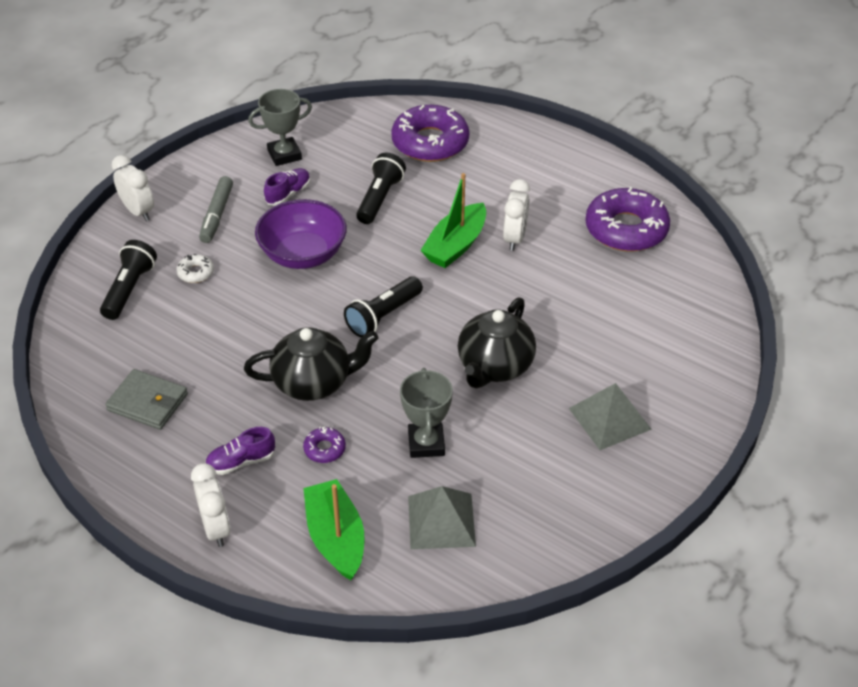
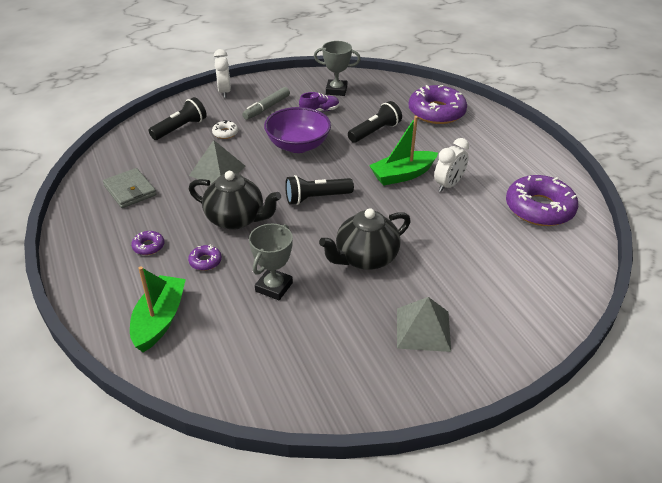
camera: 30 degrees right, 5 degrees down
(216, 528) = (95, 278): white clock -> none
(241, 461) = (148, 246): purple shoe -> purple donut
(441, 521) = (238, 342): grey pyramid -> grey pyramid (217, 170)

